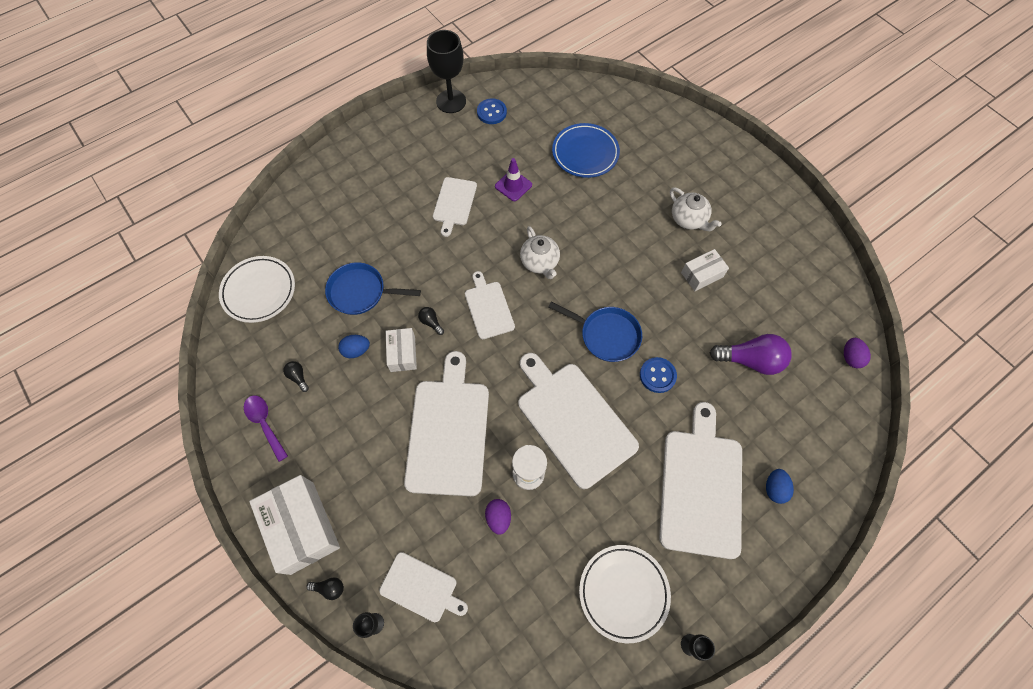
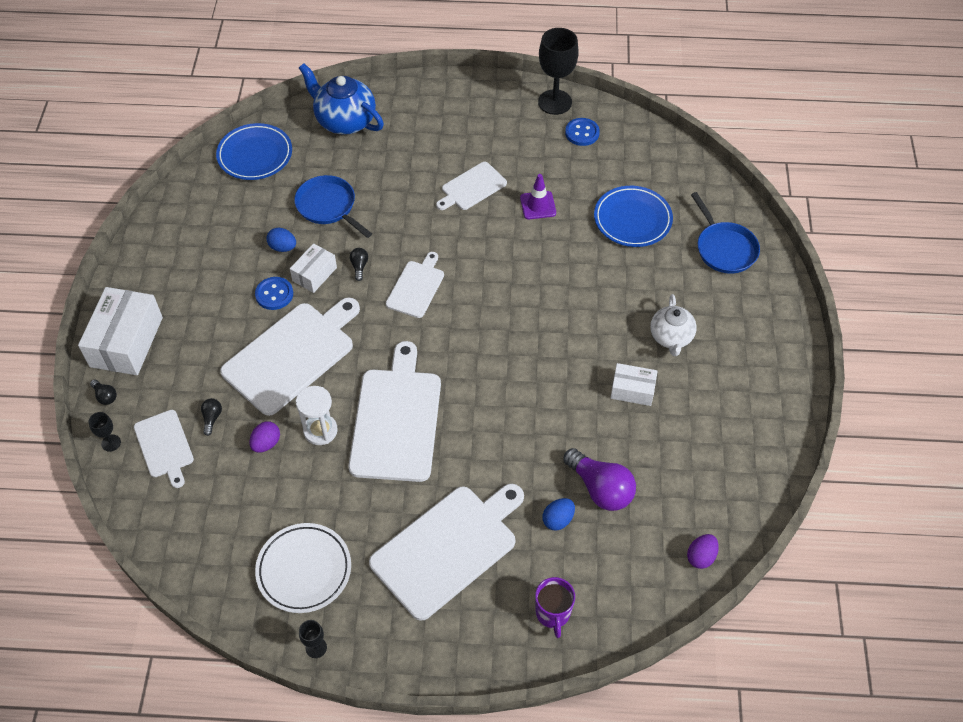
camera: 40 degrees right, 10 degrees down
(259, 291) = (255, 155): white plate -> blue plate
(265, 424) = (169, 253): purple spoon -> none
(298, 377) = (223, 237): black light bulb -> black light bulb (212, 418)
(306, 215) = (344, 121): none -> blue teapot
(540, 262) = (496, 281): white teapot -> none
(606, 335) = (492, 377): blue pan -> blue pan (724, 248)
(657, 375) = (503, 439): blue button -> blue button (274, 294)
(774, 488) = (509, 599): blue egg -> blue egg (558, 520)
(809, 474) = (553, 613): none -> purple mug

